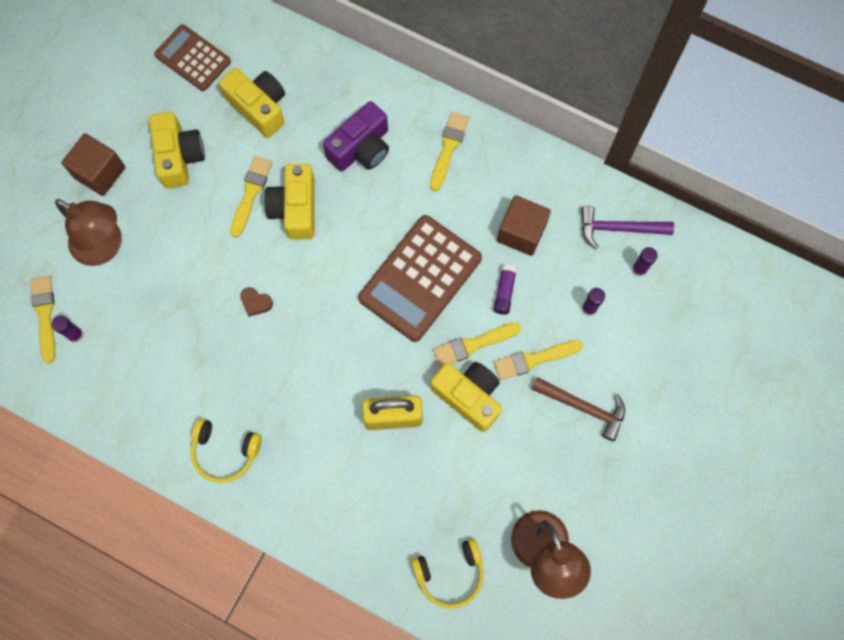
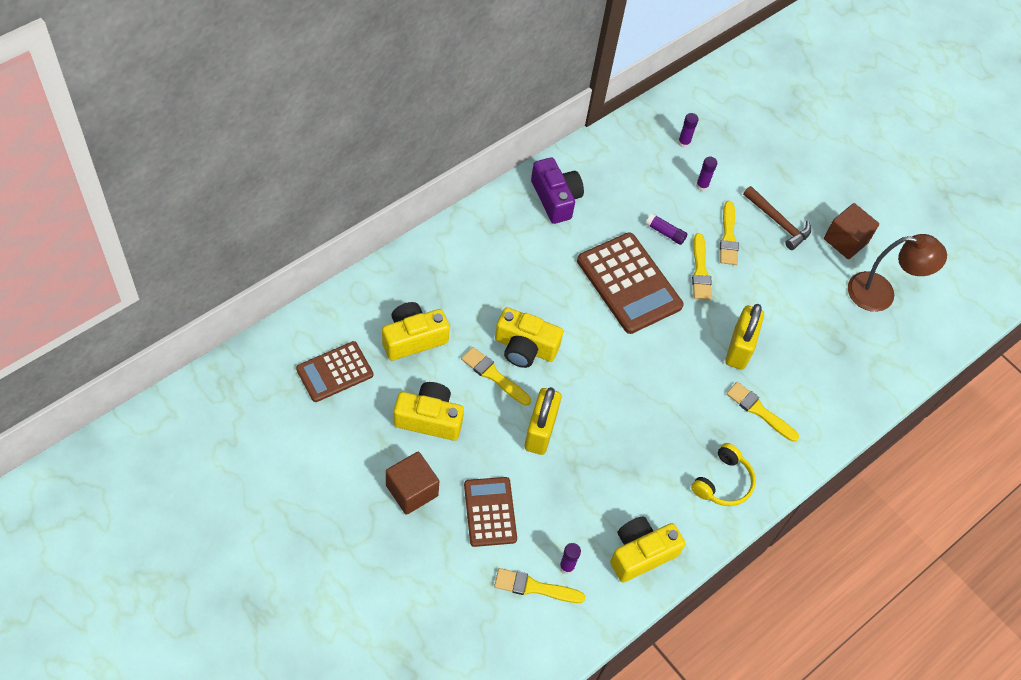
camera: 75 degrees left, 15 degrees down
(105, 247) = (490, 512): brown lamp -> brown calculator
(208, 258) = (540, 431): none -> yellow padlock
(256, 302) = (598, 409): brown heart -> none
(361, 148) = (492, 278): purple camera -> purple camera (556, 198)
(448, 148) = (523, 219): yellow brush -> yellow brush (759, 411)
(450, 574) = (878, 360): yellow headphones -> none
(468, 396) = (741, 291): yellow camera -> yellow camera (641, 553)
(521, 232) = (620, 201): brown cube -> brown cube (845, 240)
(583, 407) = (778, 222): brown hammer -> brown hammer turned 90 degrees clockwise
(618, 229) = (645, 141): purple hammer -> none

